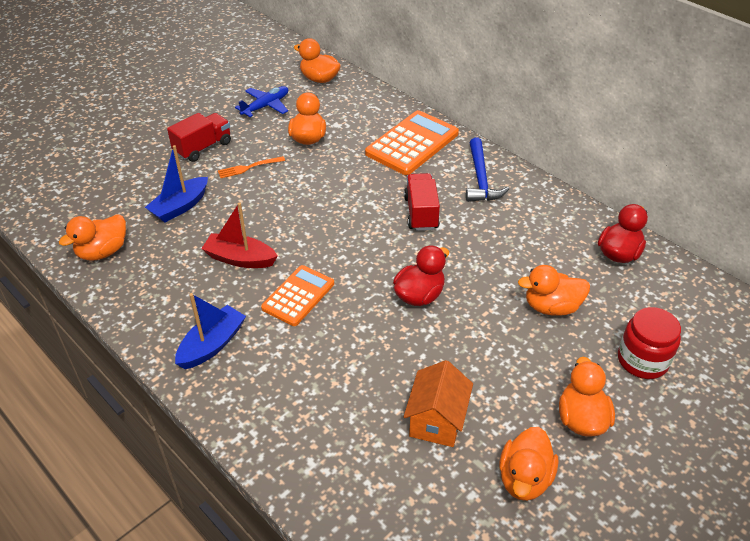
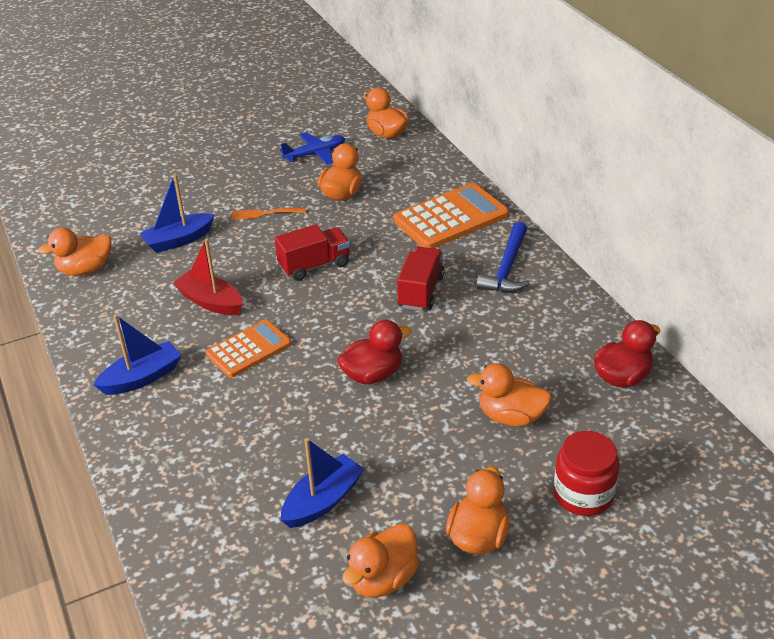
camera: 20 degrees right, 5 degrees down
(203, 147) = (230, 186): red truck -> red truck (314, 265)
(437, 421) = (323, 501): orange house -> blue boat

